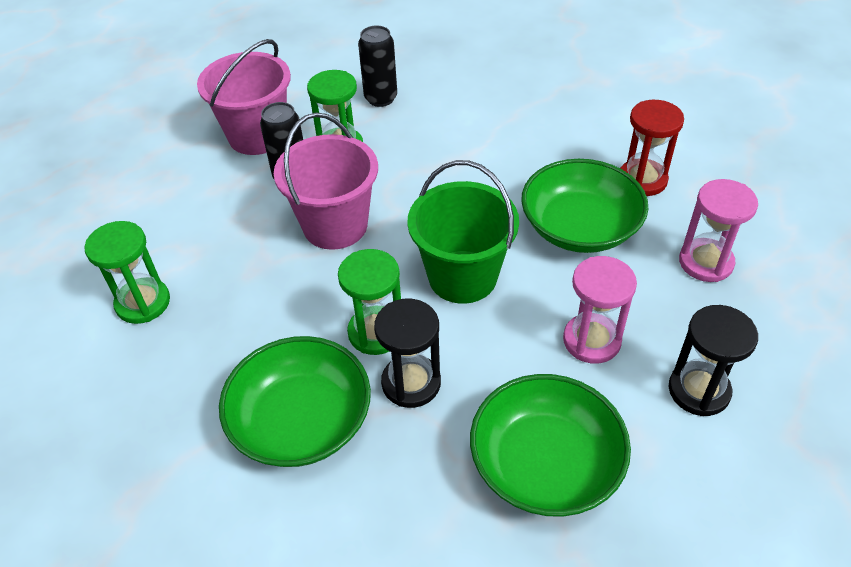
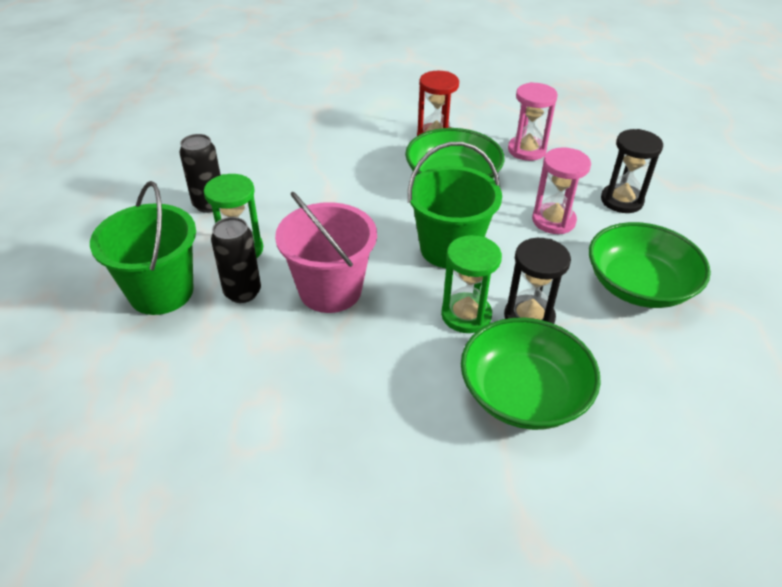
camera: 60 degrees left, 5 degrees down
(143, 303) = (299, 456): green hourglass -> none
(257, 136) = (161, 292): pink bucket -> green bucket

